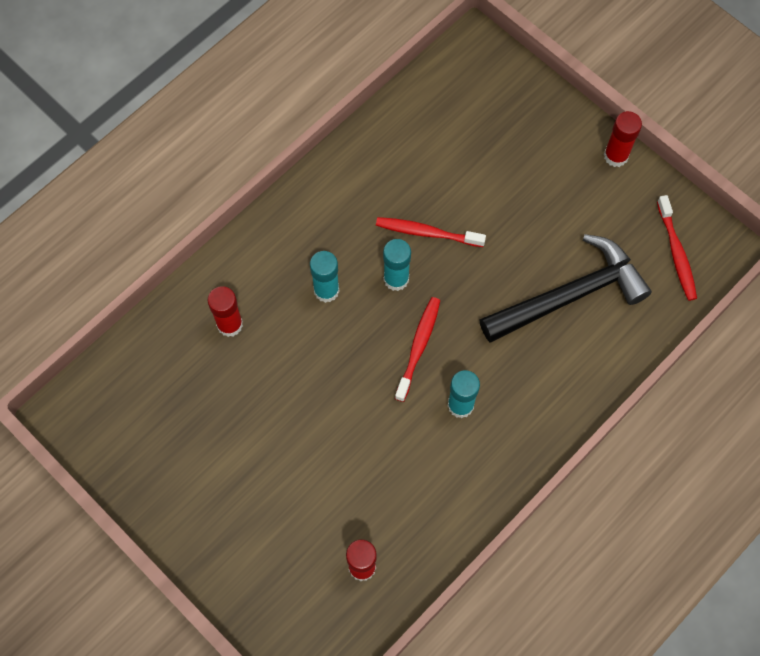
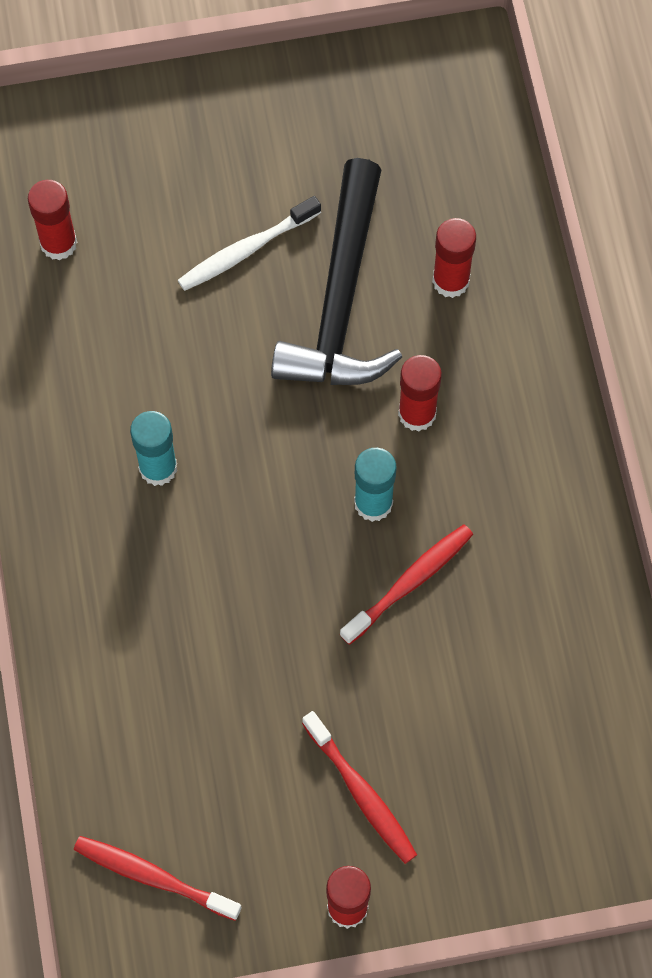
camera: 125 degrees right, 0 degrees up
(289, 451) = (246, 250): none -> white toothbrush
(326, 290) = (417, 413): turquoise glue stick -> red glue stick
(418, 347) = (265, 470): red toothbrush -> red toothbrush (361, 793)
(569, 296) = (197, 695): black hammer -> black hammer (341, 299)

